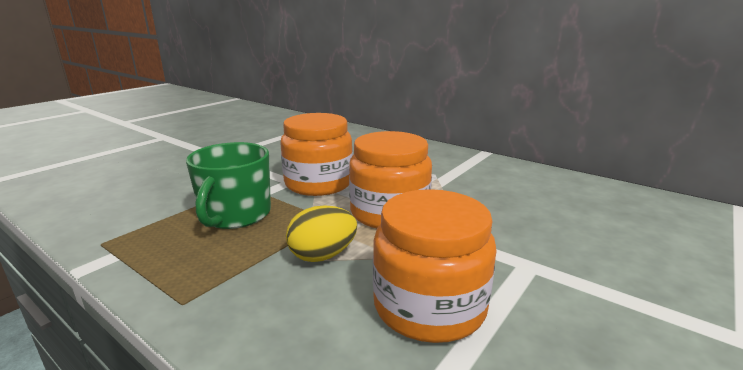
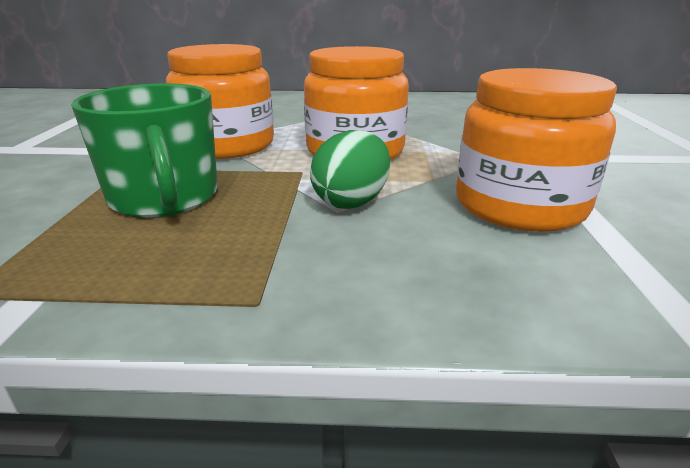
camera: 35 degrees left, 5 degrees up
(322, 255) = (351, 202): yellow egg -> green egg

